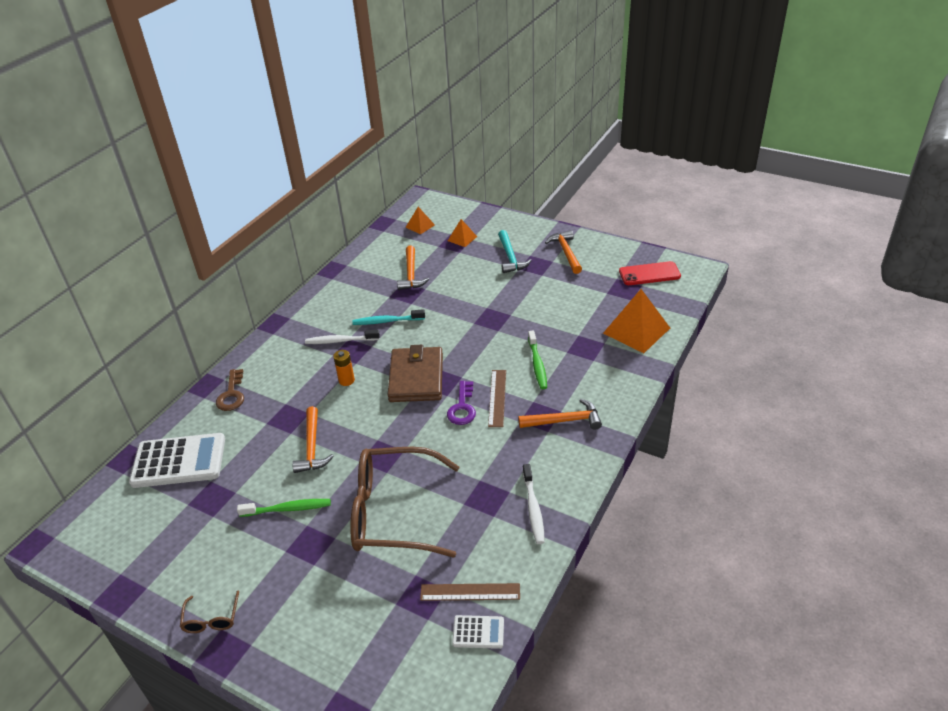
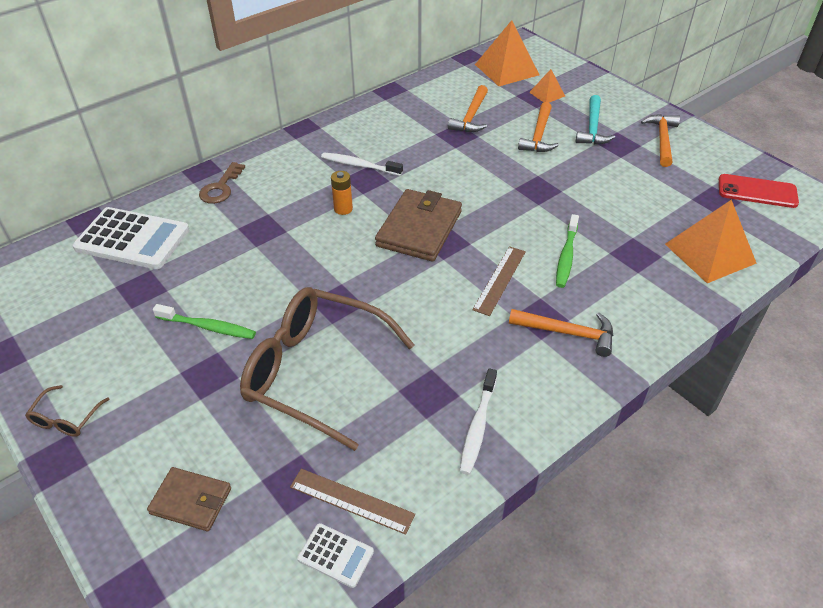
camera: 20 degrees right, 5 degrees up
(312, 447) = (269, 268): orange hammer -> orange hammer (539, 135)
(350, 638) = (191, 501): none -> brown wallet
(387, 321) = (419, 159): turquoise toothbrush -> none
(420, 226) = (507, 69): orange pyramid -> orange pyramid, size x1.93
(462, 407) = (453, 278): purple key -> none

